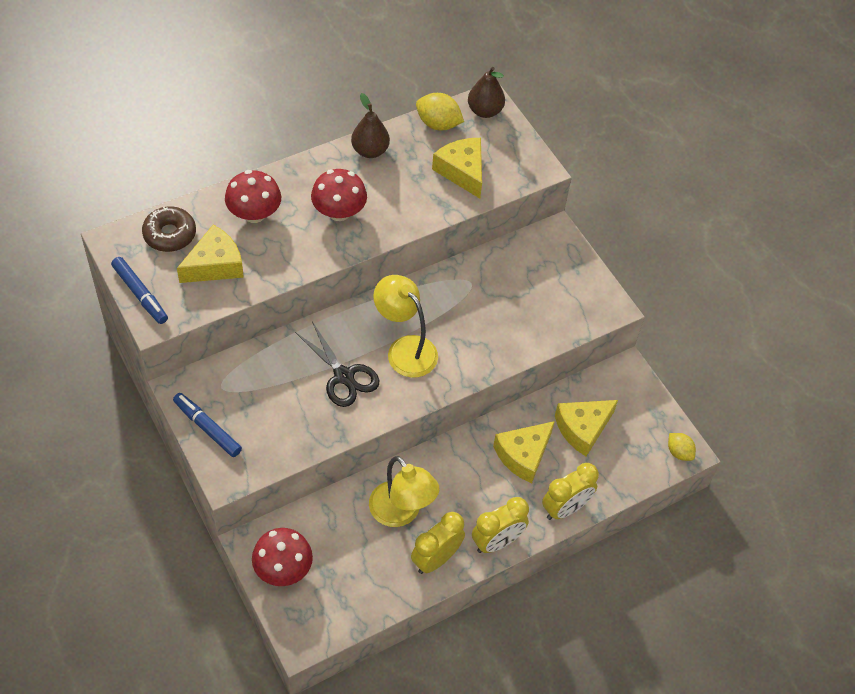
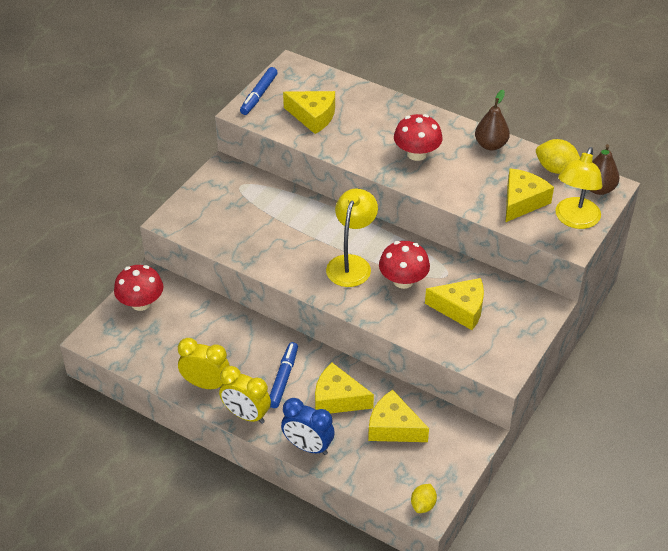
camera: 65 degrees right, 10 degrees down
(170, 234) = (319, 86): brown donut -> none
(207, 428) = (201, 194): blue marker -> blue marker (283, 379)
(254, 214) = (374, 115): red mushroom -> red mushroom (403, 281)
(344, 376) = (299, 242): black scissors -> none
(401, 513) = (231, 347): yellow lamp -> yellow lamp (574, 220)
(438, 124) = (556, 169): yellow lemon -> yellow lemon turned 60 degrees counterclockwise
(519, 296) = (461, 309): none -> yellow cheese
(565, 508) = (308, 447): yellow clock -> blue clock

